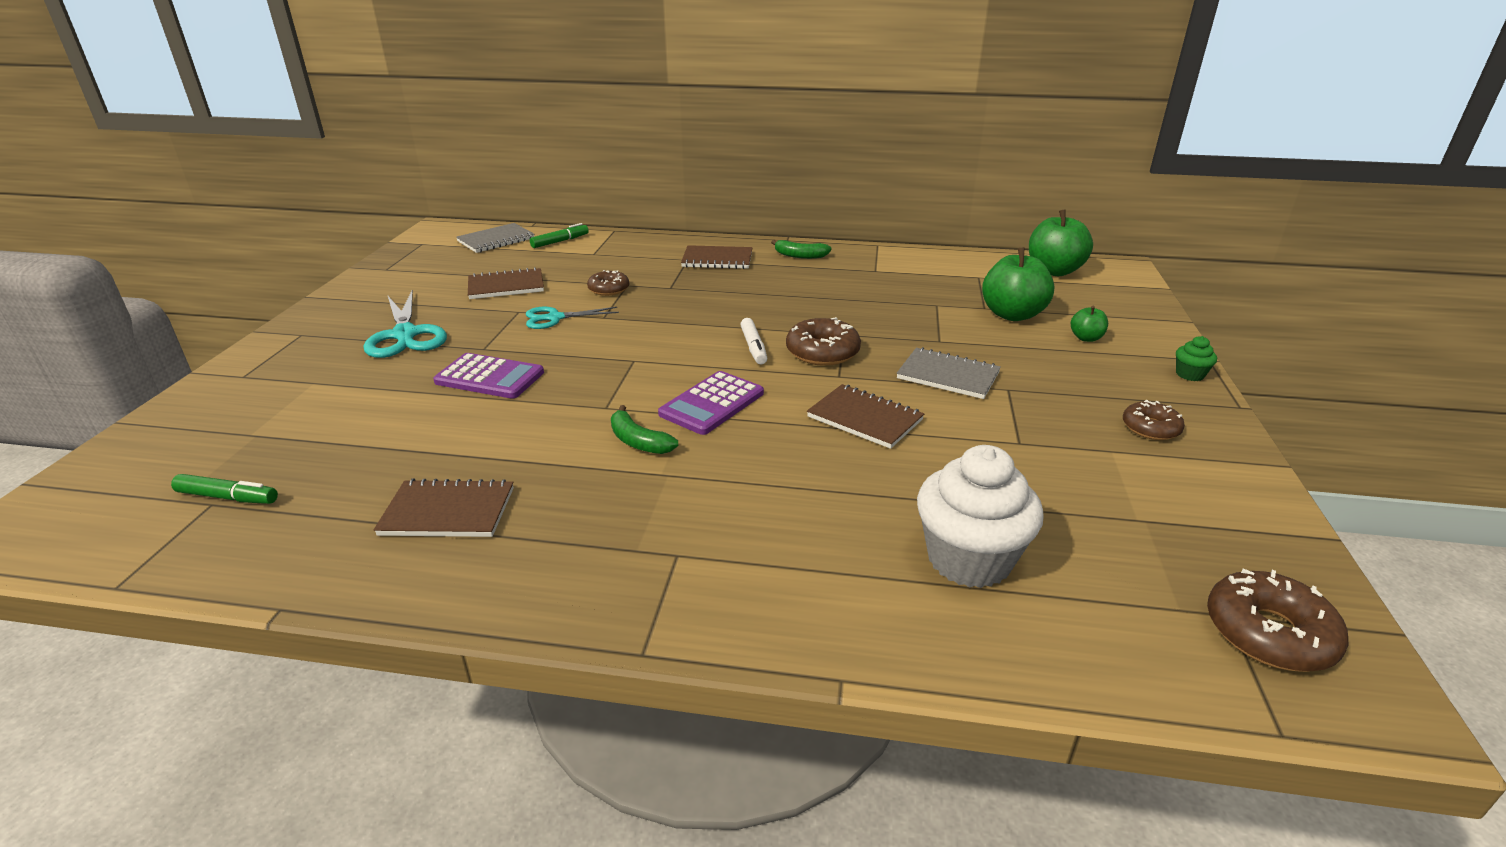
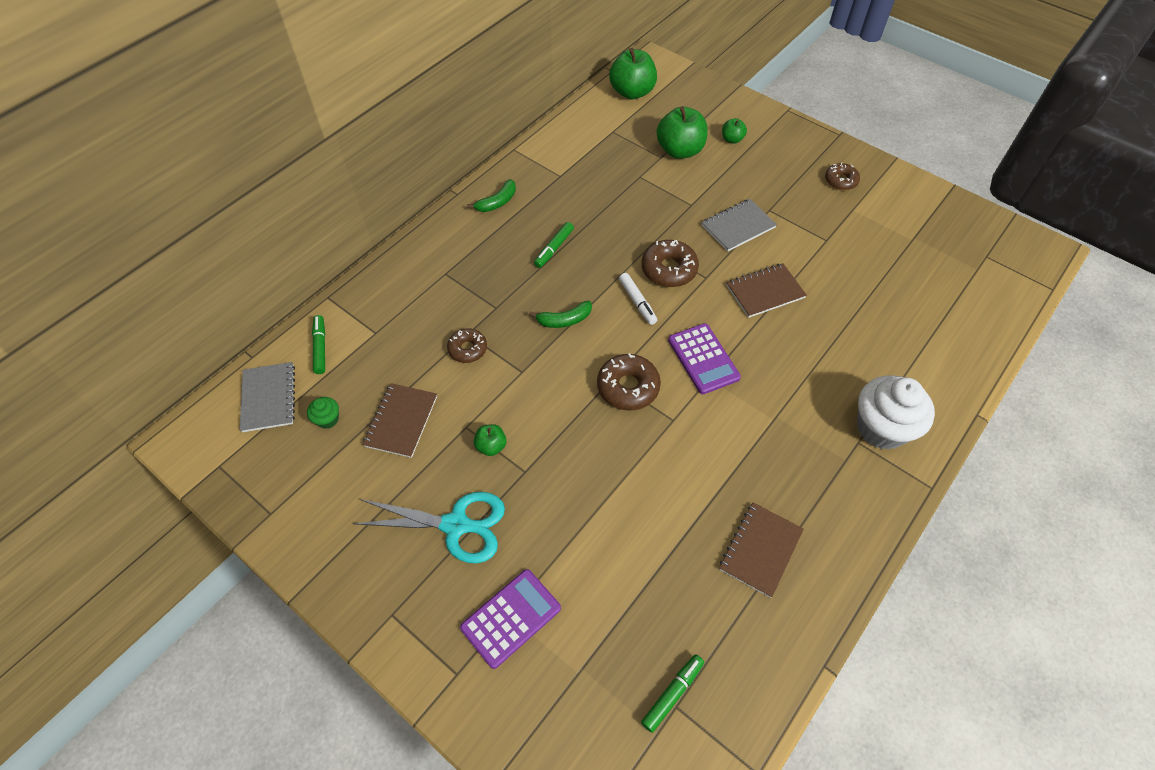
camera: 60 degrees left, 25 degrees up
(489, 377) = (581, 480): purple calculator -> purple calculator (511, 618)
(503, 327) = (491, 446): none -> green apple
(555, 318) = (500, 405): turquoise scissors -> none
(638, 441) = (729, 417): green banana -> green banana (564, 320)
(717, 260) = (462, 255): brown notebook -> none
(753, 347) = (637, 302): white marker -> white marker turned 45 degrees clockwise
(775, 291) = (554, 248): none -> green marker
(969, 559) = (914, 320): white cupcake -> white cupcake (881, 428)
(1190, 375) = (798, 128): green cupcake -> green cupcake (327, 419)
(1268, 633) = (1001, 252): brown donut -> brown donut (628, 387)

